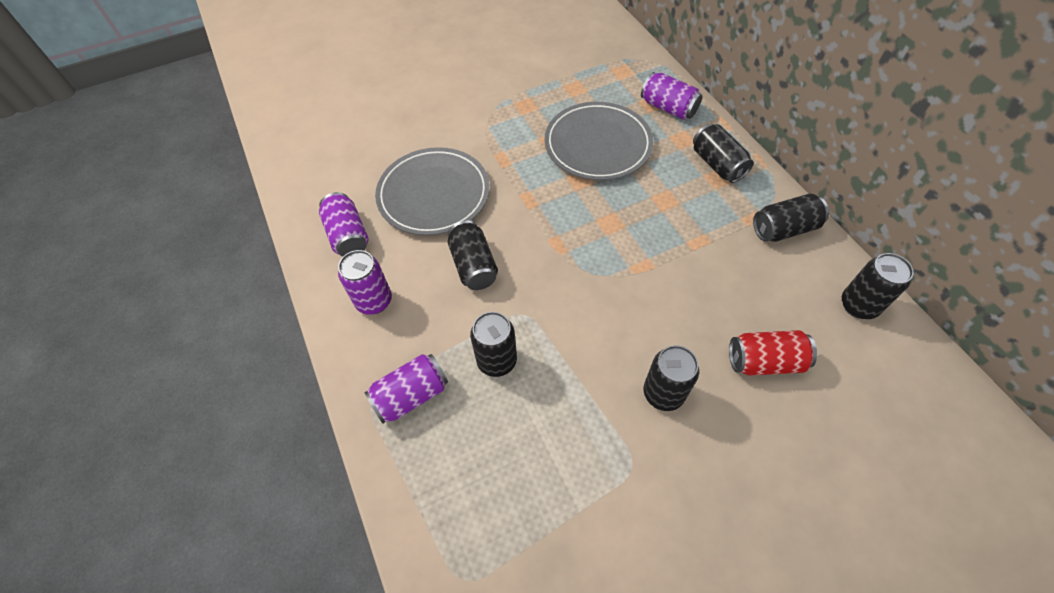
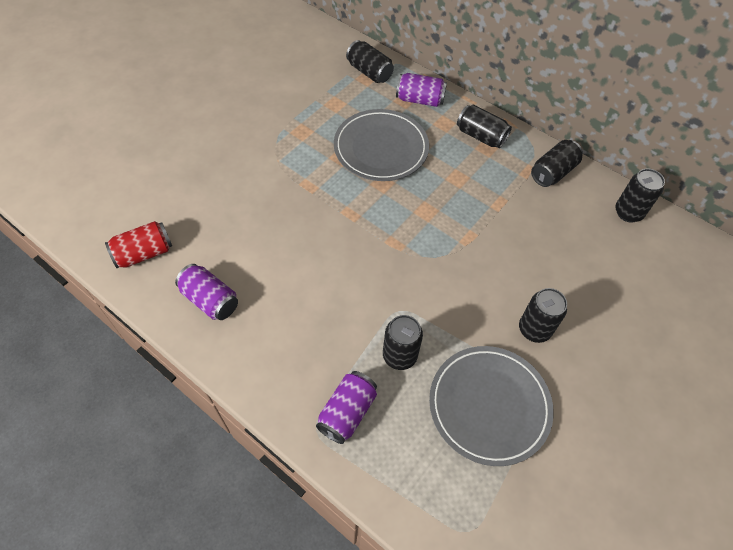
camera: 30 degrees left, 0 degrees up
(374, 301) = (269, 348): purple can -> none
(434, 194) = (266, 236): grey plate -> grey plate (489, 406)
(473, 265) = (336, 286): black can -> black can (369, 72)
(765, 361) = (589, 277): red can -> red can (144, 253)

